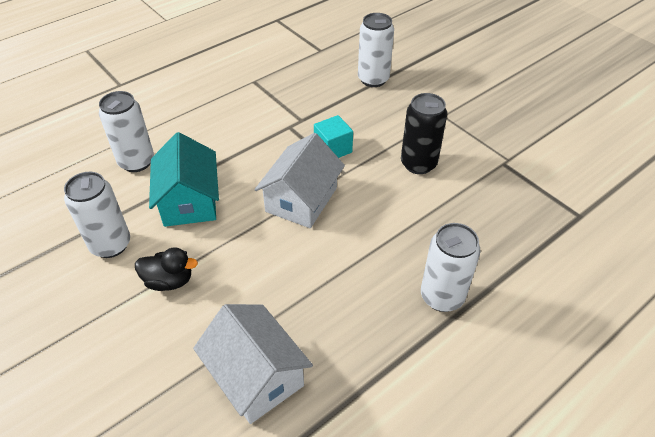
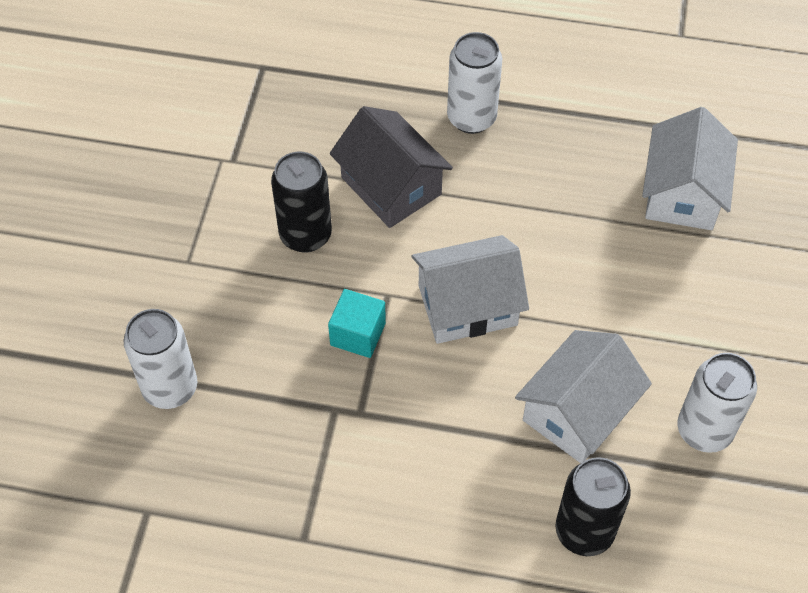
camera: 130 degrees left, 10 degrees up
(136, 162) = (584, 531): white can -> black can
(169, 281) = (680, 335): black duck -> none
(189, 201) = (577, 411): turquoise house -> white house
(420, 218) = (391, 186): none -> grey house

